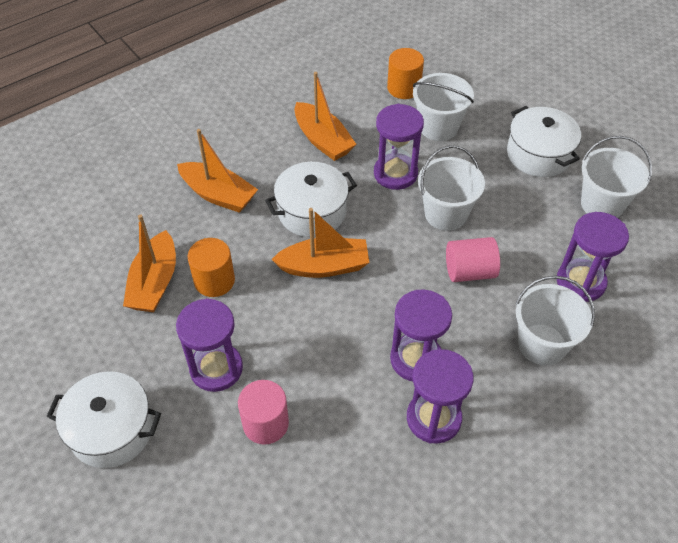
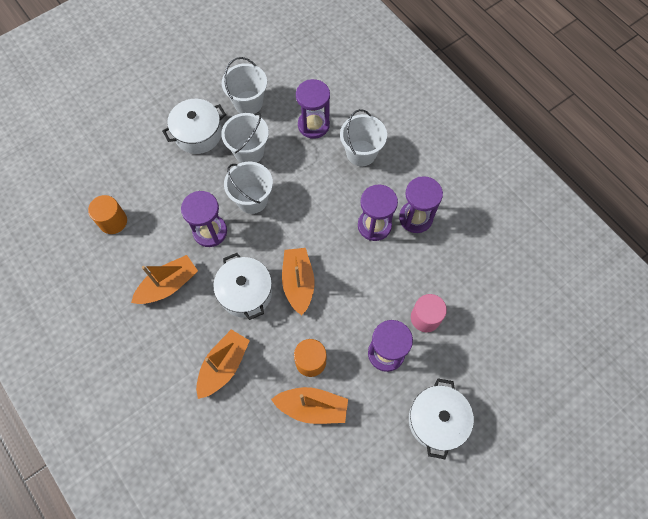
camera: 90 degrees left, 15 degrees up
(438, 127) = (162, 198): white bucket -> white bucket (249, 151)
(469, 271) = (304, 188): pink cylinder -> none

